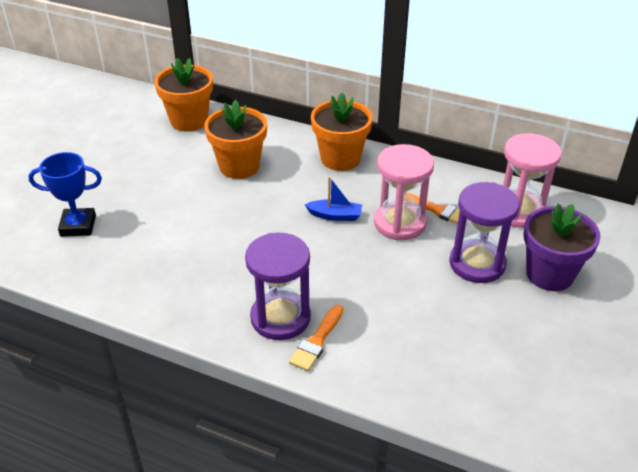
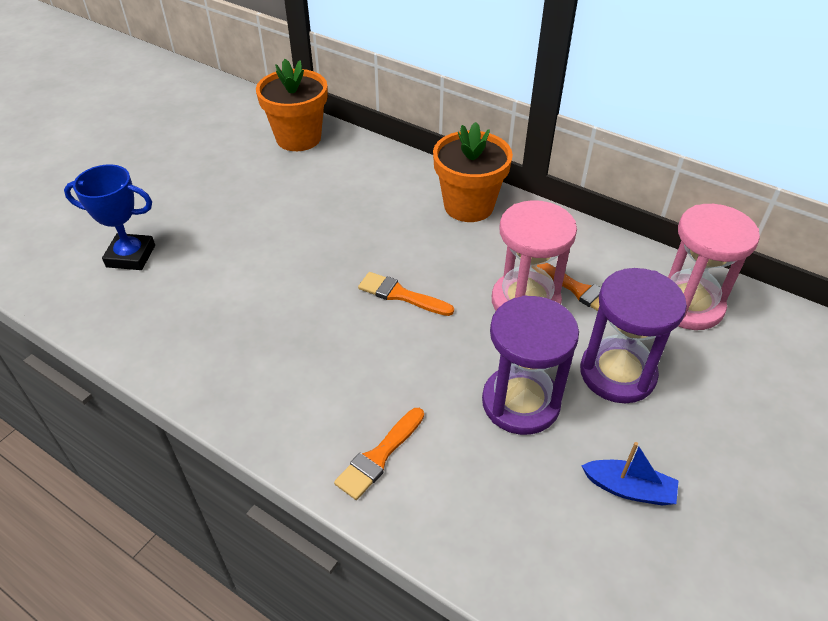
camera: 10 degrees right, 5 degrees up
(239, 166) = (342, 202): orange flower pot -> none
(280, 318) = (340, 415): purple hourglass -> purple hourglass (520, 402)
(304, 229) = (400, 295): none -> orange brush
(335, 215) = (444, 281): blue boat -> blue boat (629, 489)
(549, 274) = (716, 403): purple flower pot -> none

